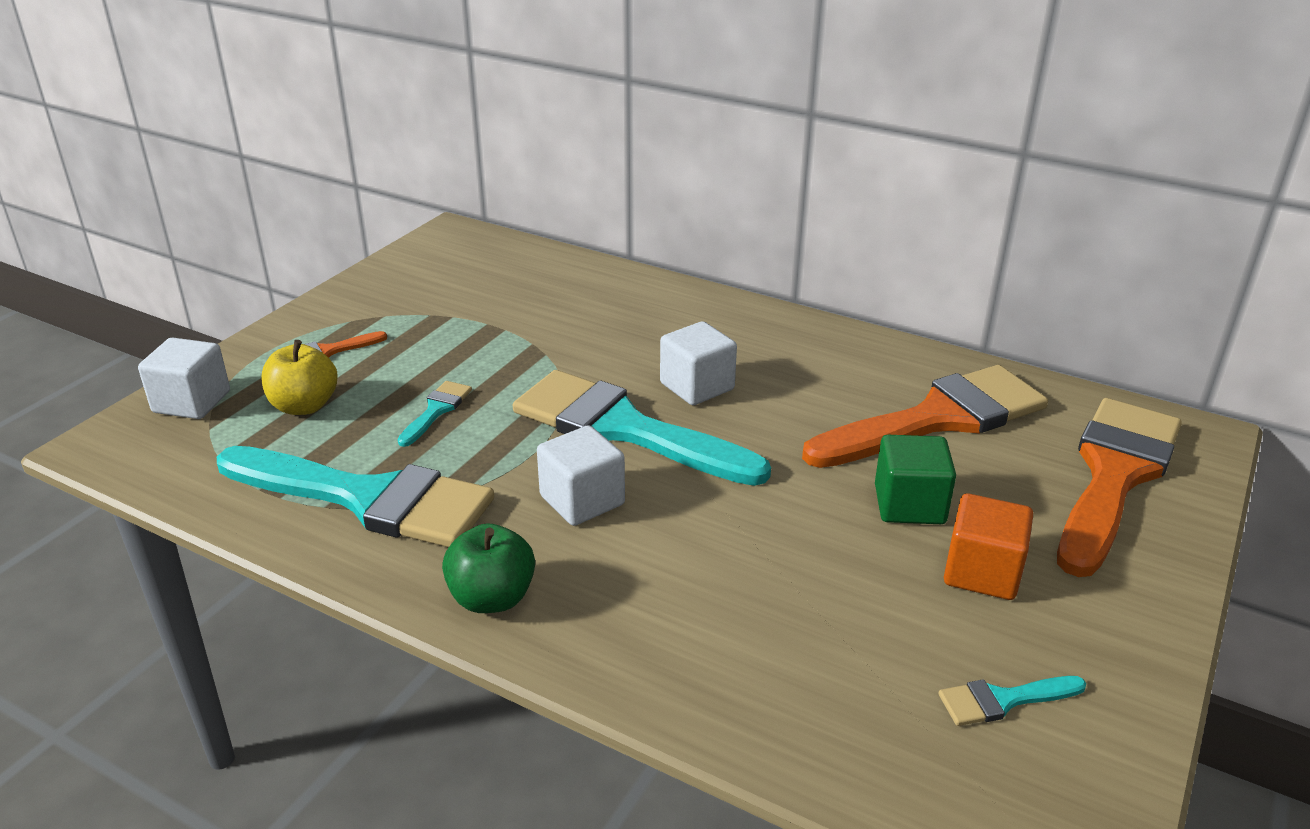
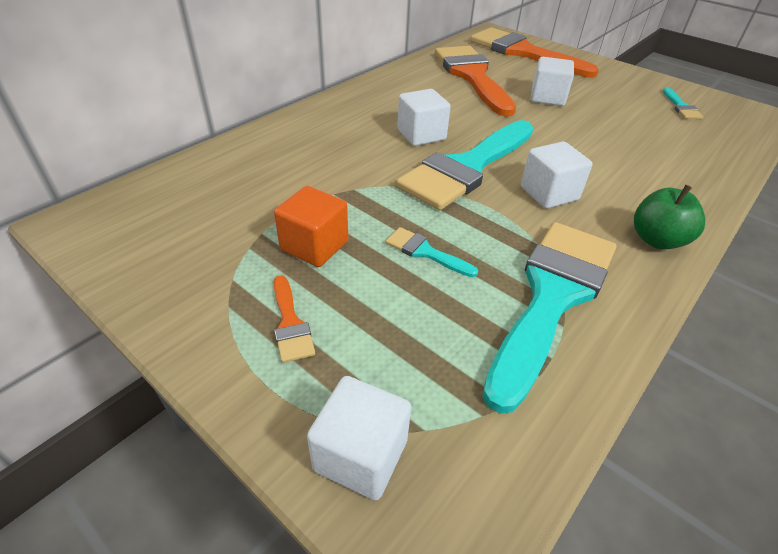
camera: 80 degrees left, 10 degrees up
(304, 406) = (396, 342): yellow apple -> none
(909, 505) = (547, 98): green cube -> white cube
(982, 572) = (598, 93): orange cube -> orange cube (314, 246)

